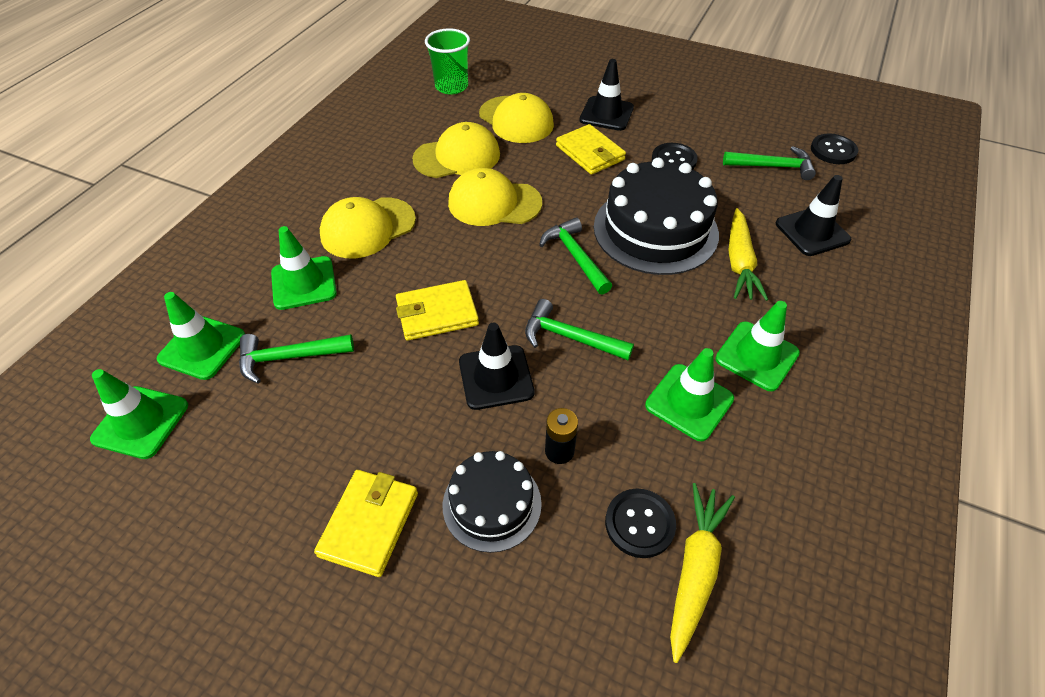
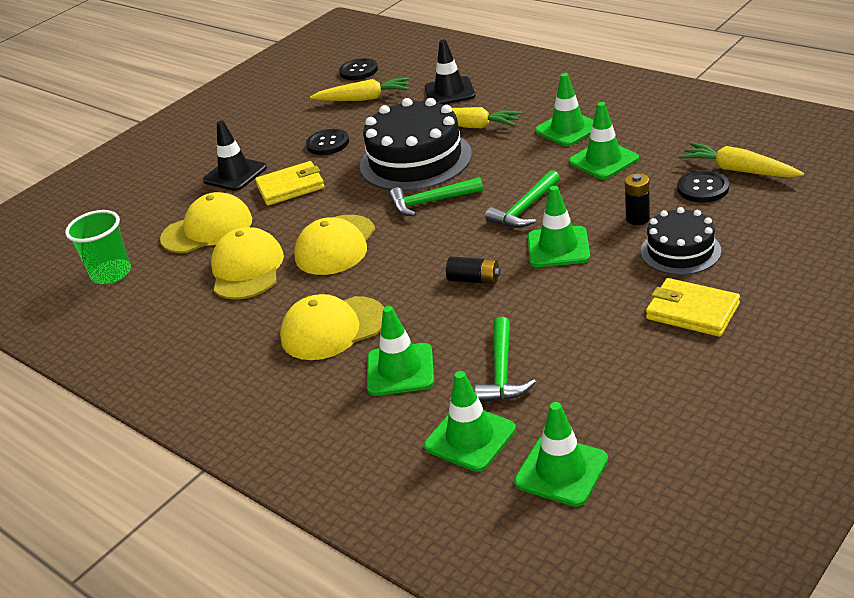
camera: 70 degrees left, 15 degrees down
(368, 228) = (333, 328): yellow cap -> yellow cap turned 90 degrees clockwise
(437, 313) = (474, 280): yellow wallet -> black battery
(496, 377) = (558, 247): black traffic cone -> green traffic cone
(773, 166) = (364, 99): green hammer -> yellow carrot

